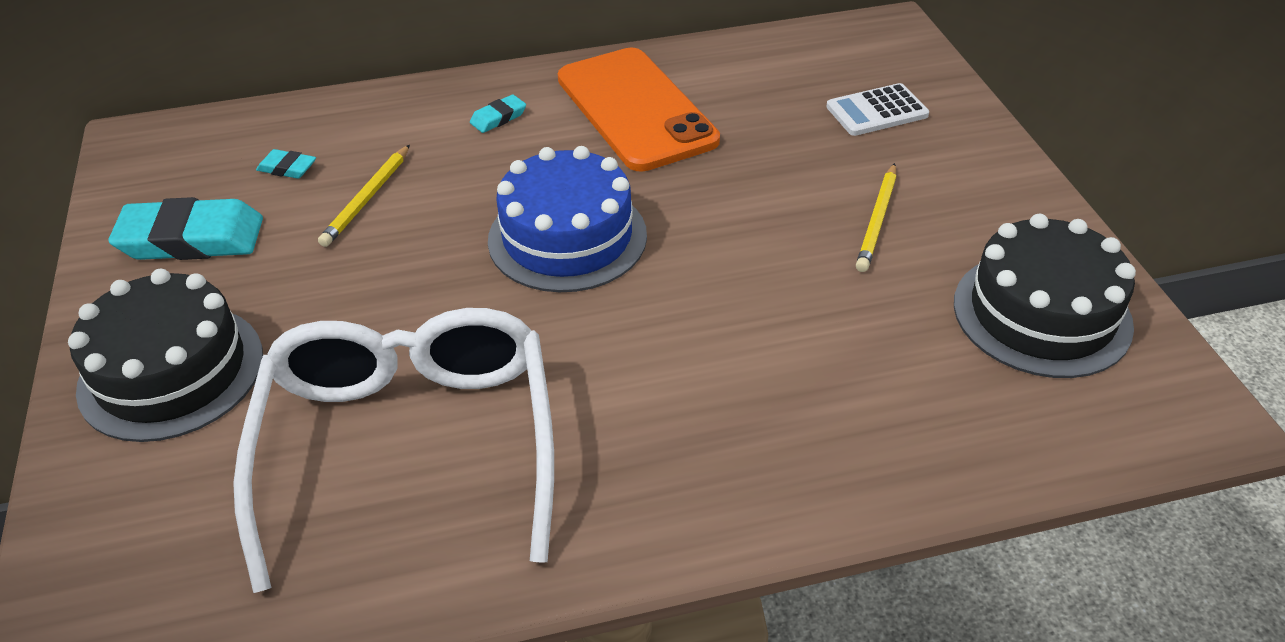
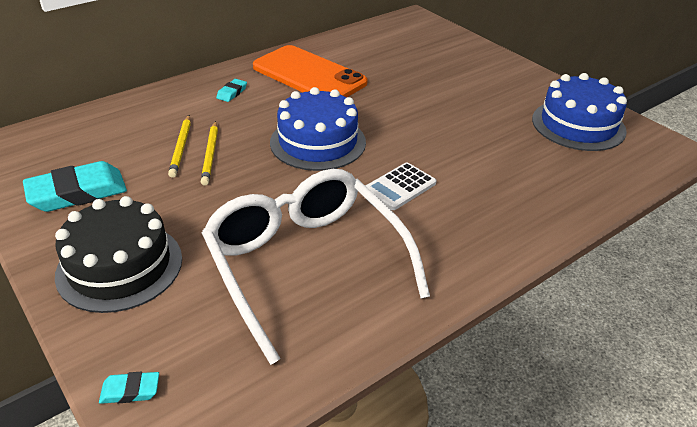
camera: 25 degrees left, 5 degrees down
(287, 168) = (115, 142): turquoise eraser -> turquoise eraser (130, 391)
(877, 111) = (436, 54): white calculator -> white calculator (400, 187)
(877, 220) = (473, 101): yellow pencil -> yellow pencil (210, 154)
(1041, 314) = (578, 125): black cake -> blue cake

